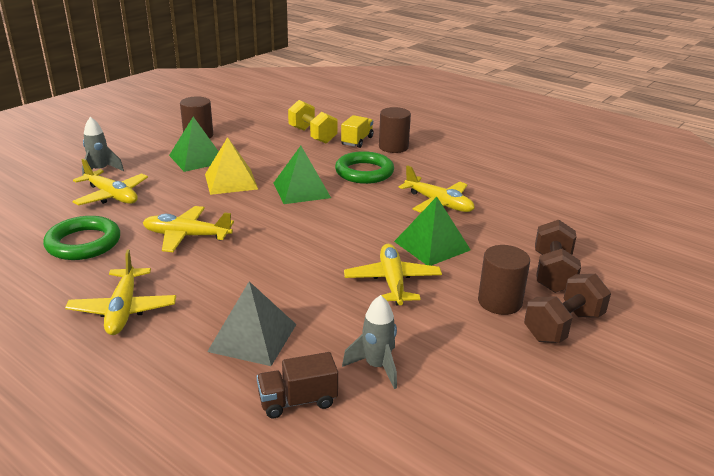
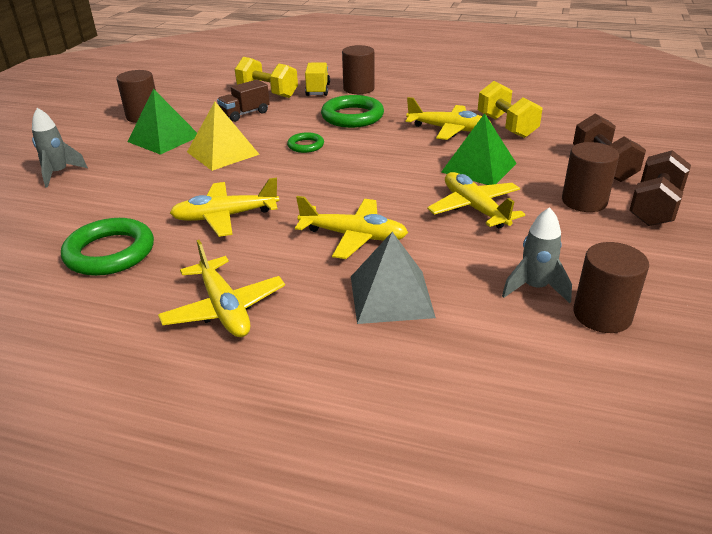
camera: 20 degrees left, 5 degrees up
(112, 196) = (98, 196): yellow plane -> yellow plane (354, 236)
(297, 401) = (493, 342): brown truck -> brown truck (245, 114)
(301, 190) = (305, 145): green pyramid -> green ring
(412, 408) = (602, 315): none -> brown cylinder
(496, 212) = (506, 126): none -> yellow dumbbell

